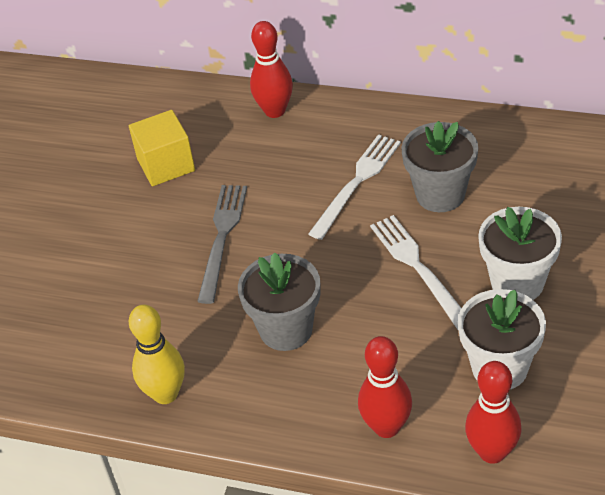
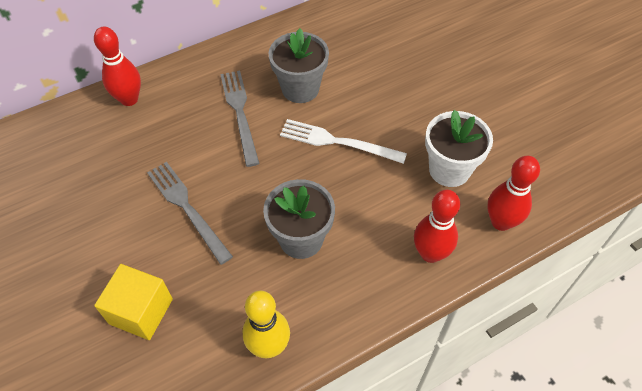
camera: 50 degrees left, 10 degrees up
(166, 165) = (85, 185): yellow cube -> yellow cube (141, 311)
(357, 183) = (240, 113): white fork -> grey fork
(517, 283) = (402, 113): white flower pot -> none

